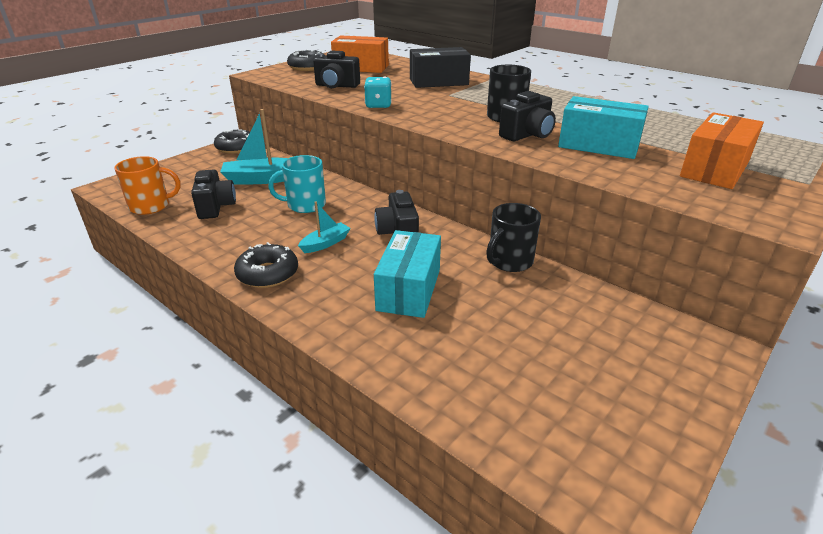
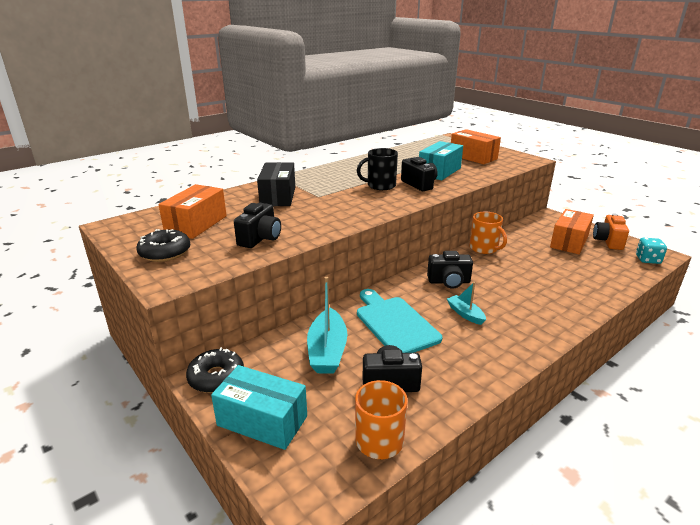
camera: 80 degrees left, 5 degrees down
(268, 274) = (515, 342): black donut -> none
(305, 205) = (395, 323): turquoise mug -> turquoise cutting board
(378, 105) = (335, 223): turquoise dice -> turquoise dice (647, 260)
(409, 289) = (523, 284): turquoise box -> turquoise box (262, 420)
(509, 261) = (484, 248): black mug -> orange mug
(596, 358) = (569, 242): none -> orange box
(639, 421) = (608, 241): none -> orange camera

